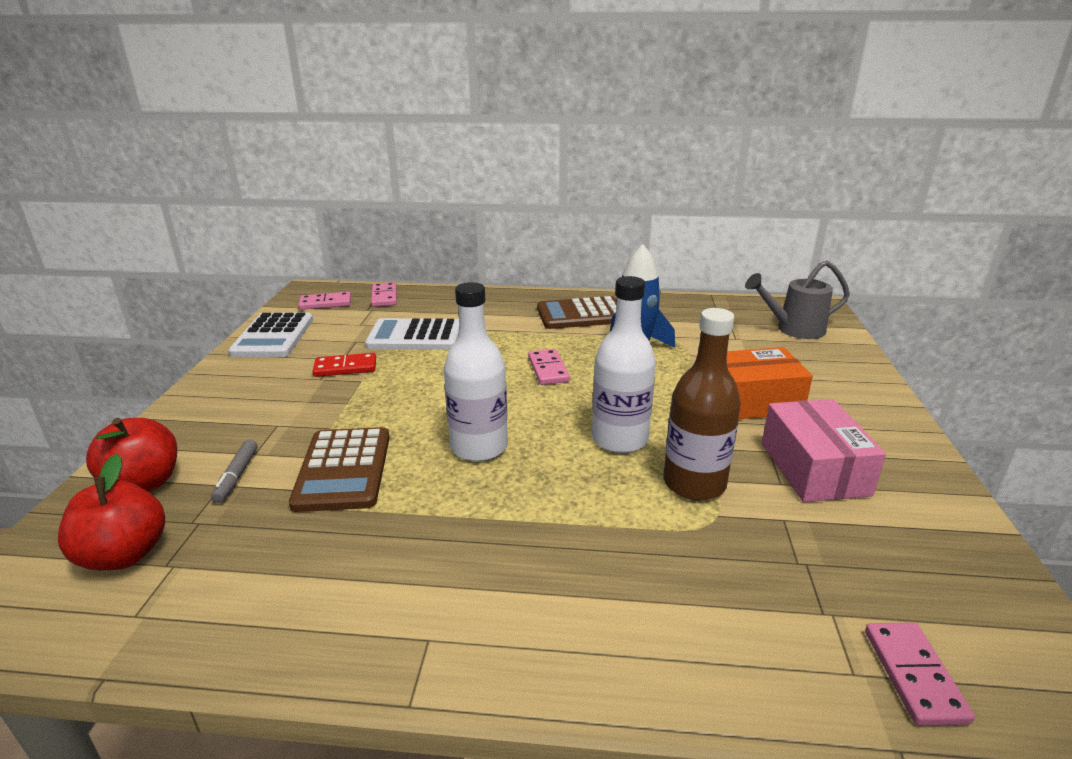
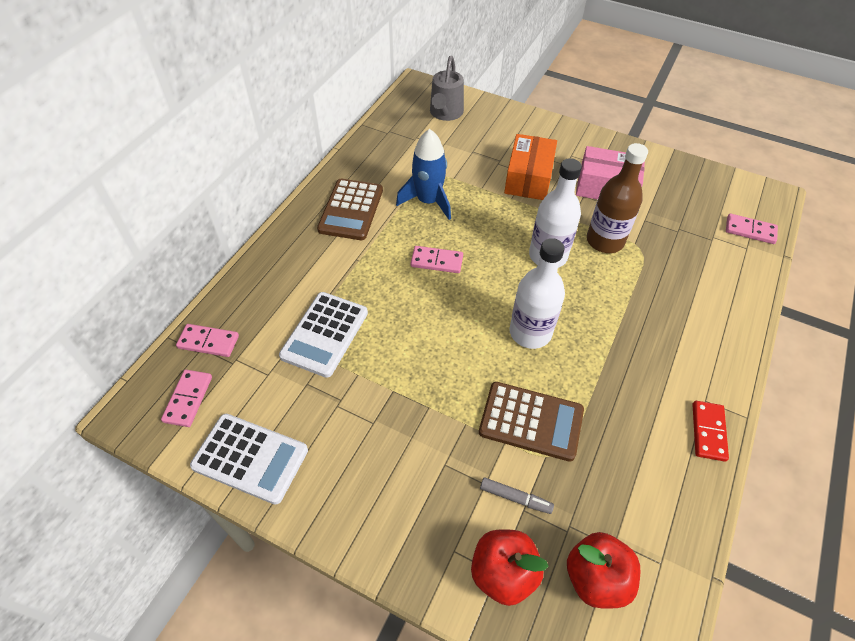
camera: 70 degrees left, 25 degrees up
(345, 368) = (361, 399): red domino -> red domino (708, 432)

